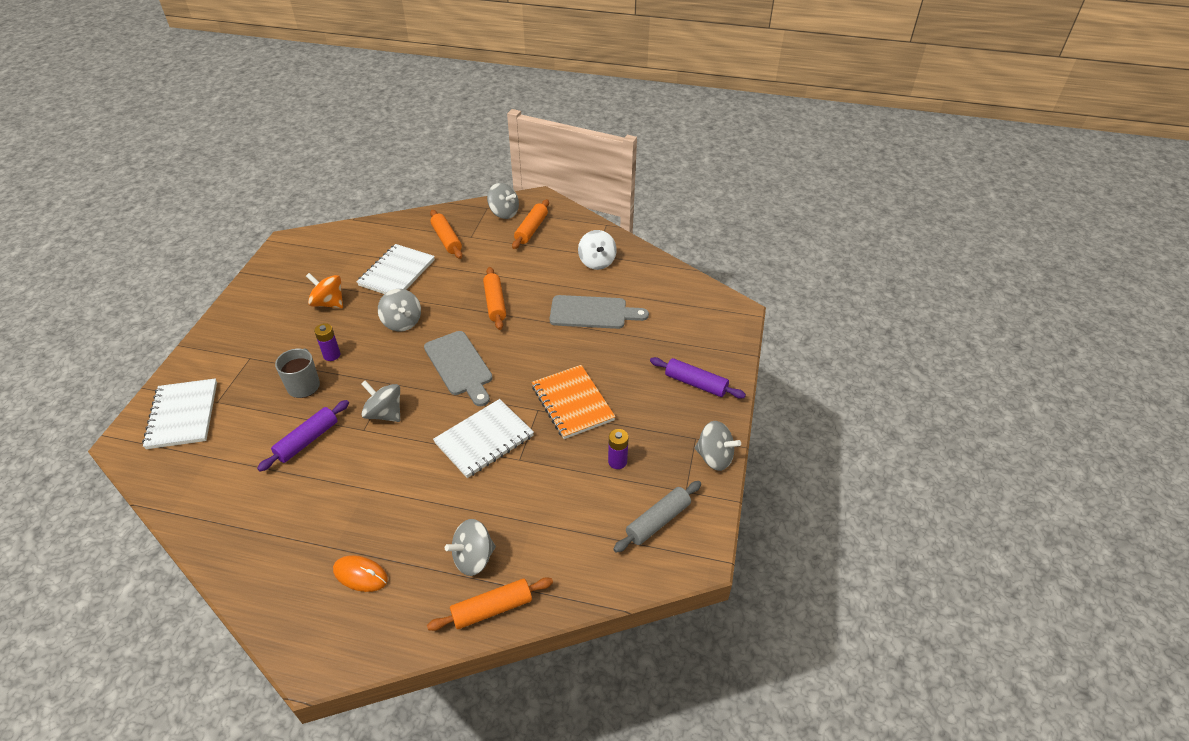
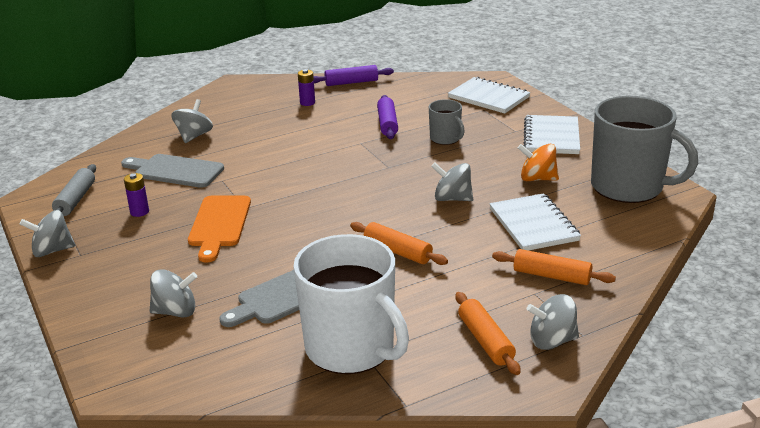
camera: 140 degrees right, 15 degrees down
(299, 263) = (628, 187): none -> grey mug
(329, 303) = (537, 179): orange spinning top -> orange spinning top turned 150 degrees counterclockwise
(332, 355) = (463, 158): purple battery -> purple battery (307, 102)
(360, 575) = (255, 106): orange mouse -> none
(384, 414) = (360, 154): grey spinning top -> grey spinning top (175, 311)
(459, 366) = (352, 199): grey cutting board -> grey cutting board (175, 171)
(484, 439) = (263, 176): white notebook -> white notebook (551, 137)
(492, 609) = (157, 128): orange rolling pin -> none
(572, 403) = (219, 224): orange notebook -> orange cutting board
(597, 262) = (351, 348): white spinning top -> white mug
(695, 384) = (111, 291): purple rolling pin -> purple rolling pin (351, 82)

